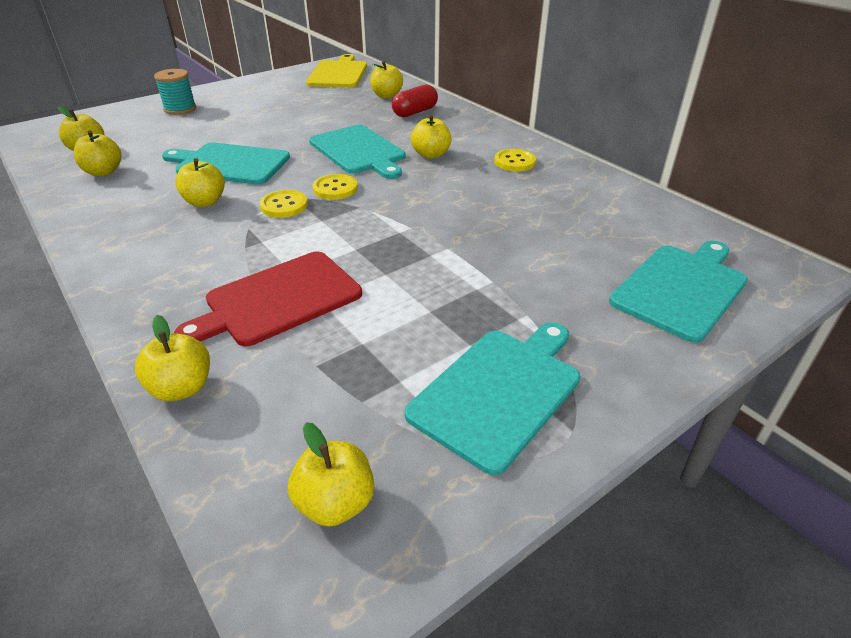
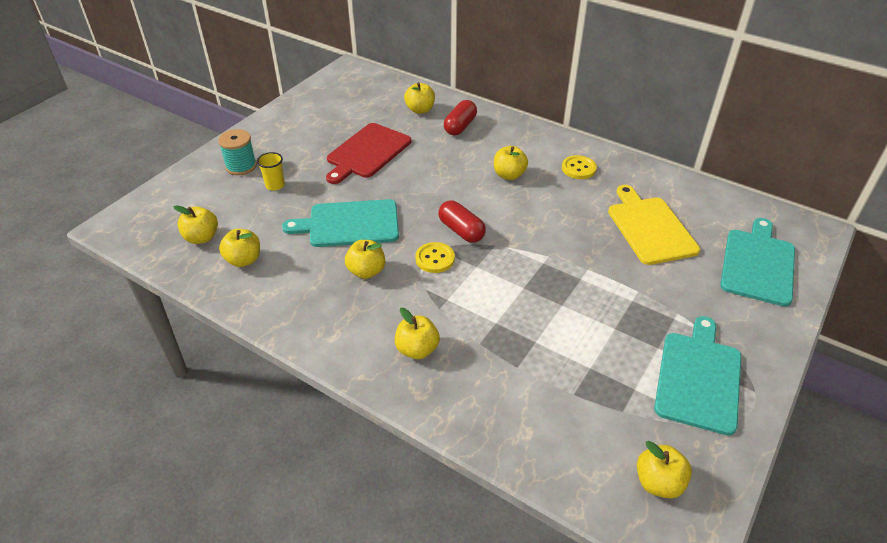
camera: 20 degrees left, 5 degrees up
(182, 388) = (500, 439): yellow apple -> yellow apple (417, 349)
(194, 126) = (275, 185): none -> yellow cup
(278, 300) = (505, 349): red cutting board -> red cutting board (367, 152)
(335, 188) = (461, 230): yellow button -> red capsule
(338, 73) = (353, 88): yellow cutting board -> yellow cutting board (649, 228)
(359, 151) = (448, 184): turquoise cutting board -> none

